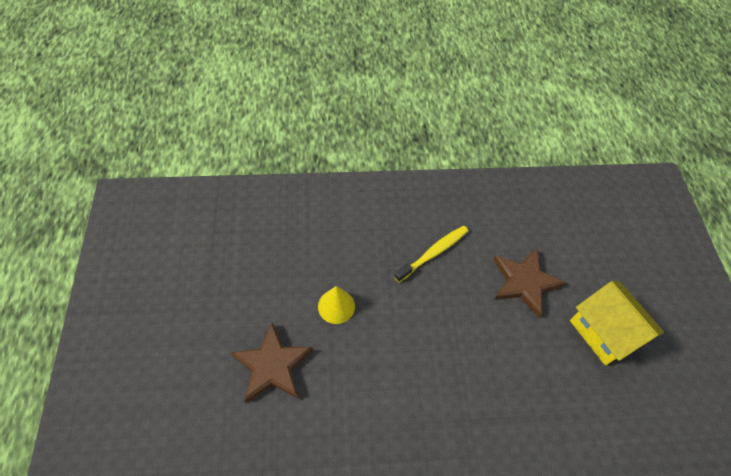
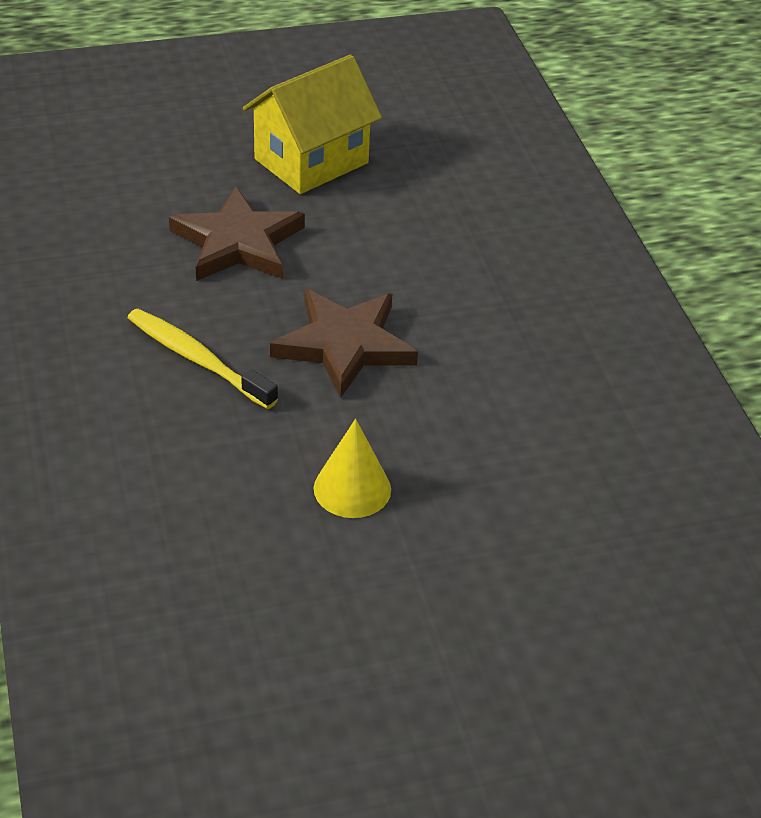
camera: 100 degrees left, 15 degrees down
(272, 366) = (506, 565): brown star -> brown star (344, 345)

